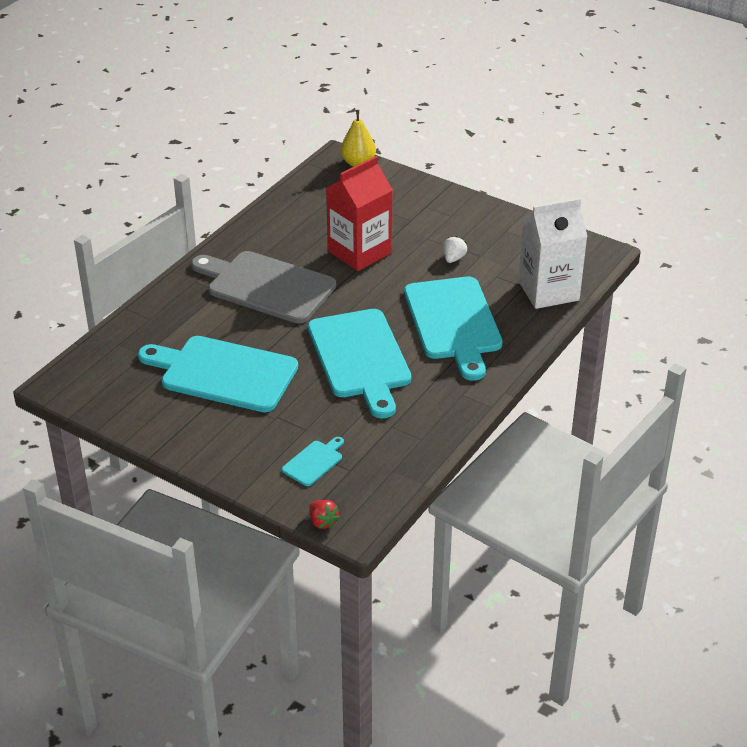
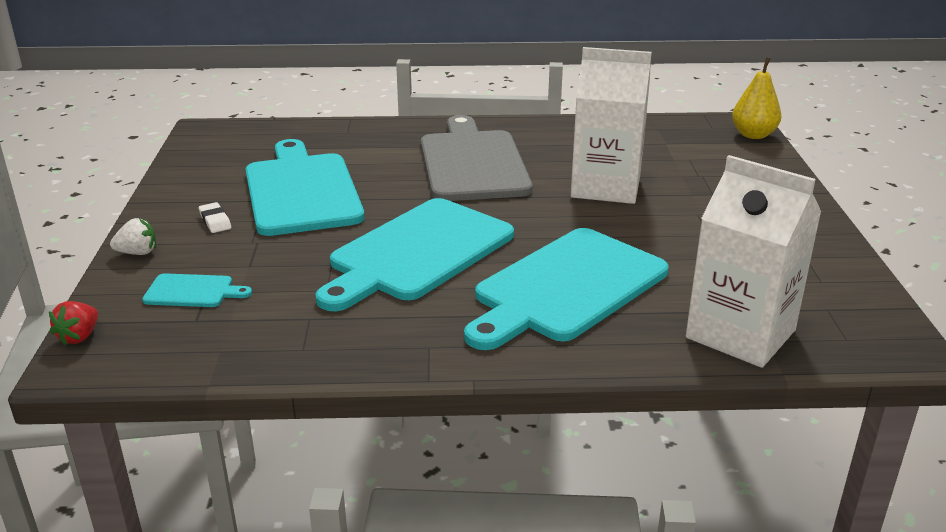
camera: 55 degrees right, 10 degrees down
(227, 425) = (215, 221): none -> white eraser
(359, 252) = (606, 187): red carton -> white carton
(453, 258) = (690, 243): white strawberry -> white strawberry (137, 253)

